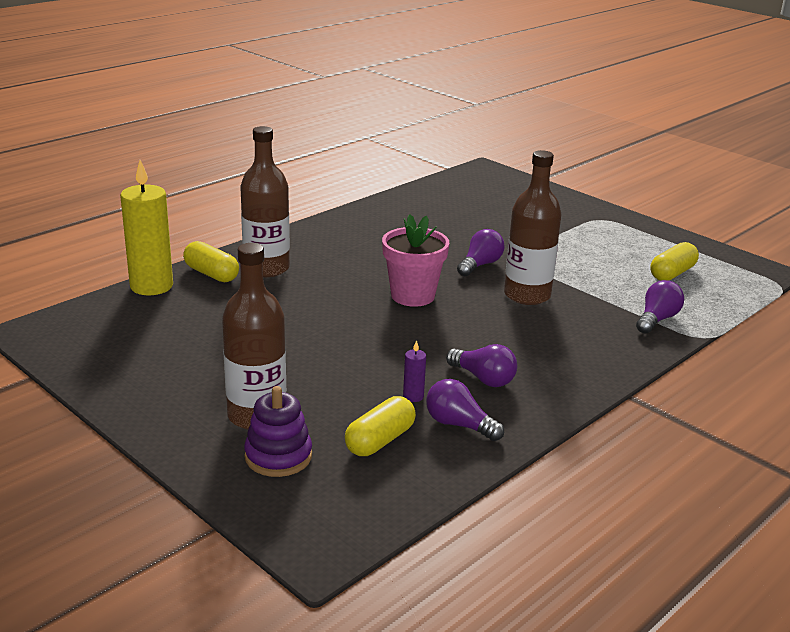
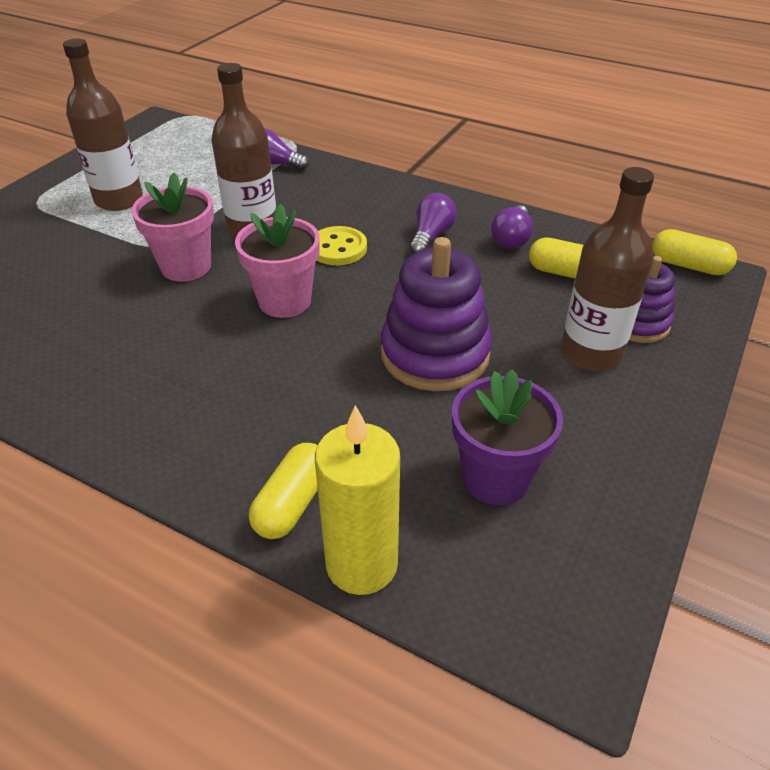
camera: 105 degrees left, 15 degrees up
(170, 338) = (496, 478): none -> purple flower pot
(266, 268) = (252, 446): brown bottle -> brown bottle (119, 200)
(307, 343) = (435, 354): none -> purple stacking toy
(413, 396) = (487, 268): purple candle -> none
(480, 265) = (186, 267): purple light bulb -> pink flower pot
(481, 328) = (338, 248): none -> yellow button
(672, 273) = (174, 160): yellow capsule -> yellow capsule (688, 265)

